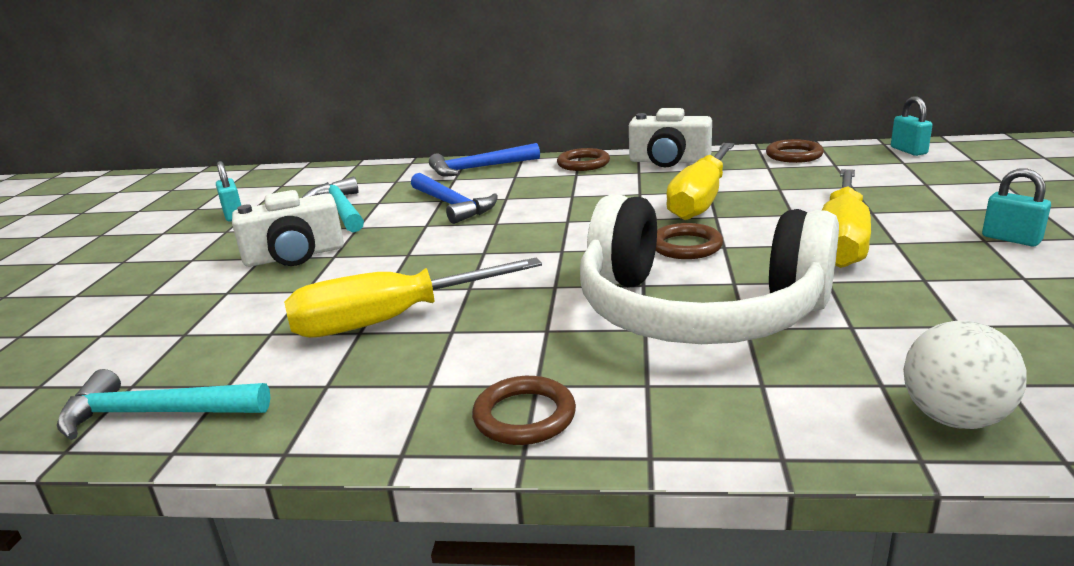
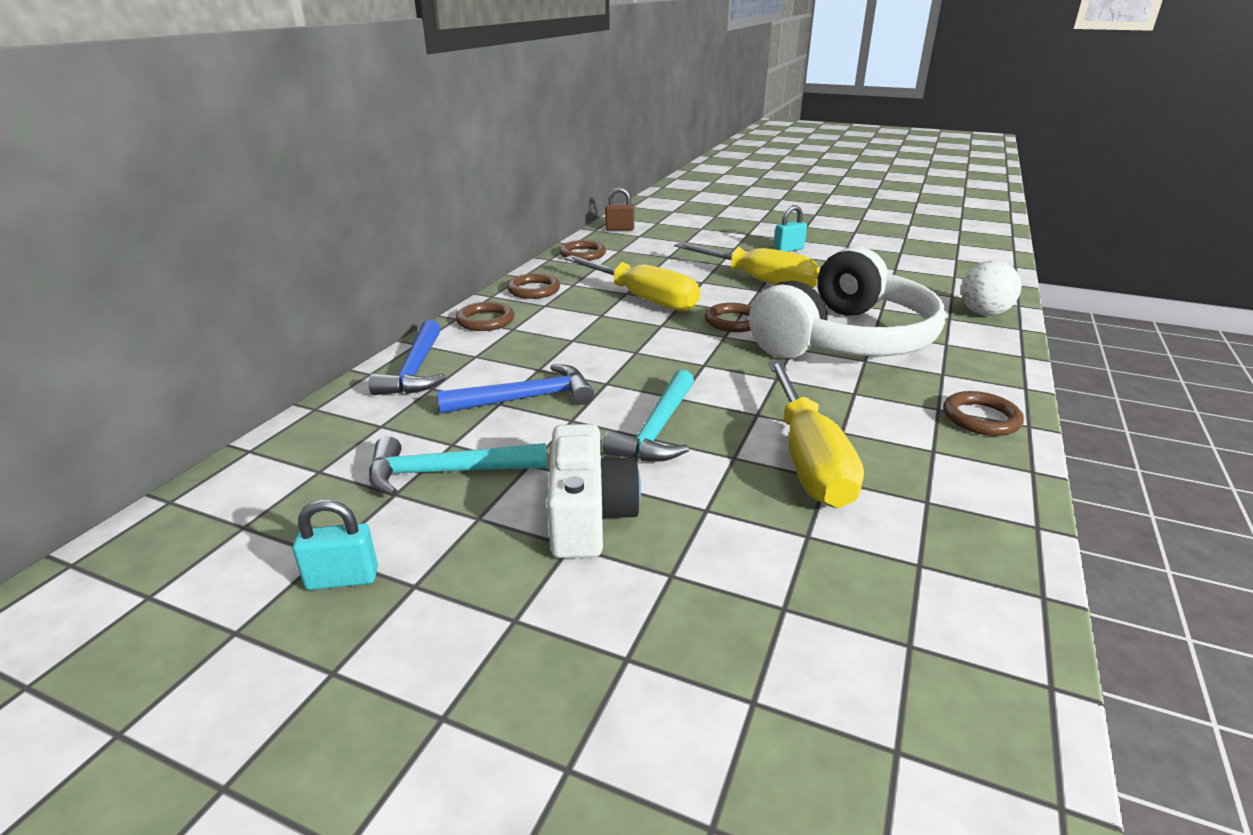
camera: 75 degrees left, 5 degrees up
(155, 414) = (974, 615): turquoise hammer -> turquoise hammer (657, 430)
(669, 161) = (534, 290): white camera -> brown ring
(908, 151) = (619, 229): turquoise padlock -> brown padlock

